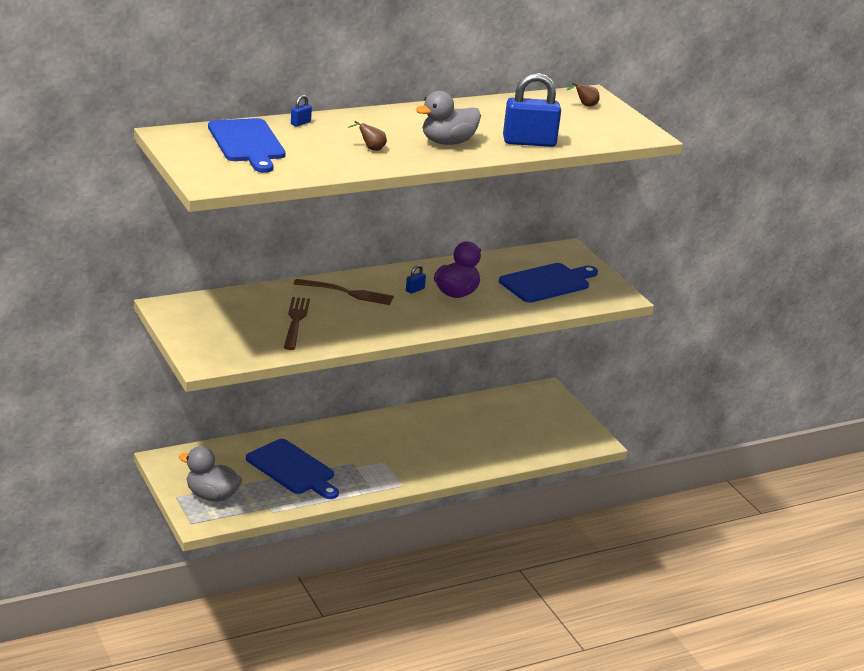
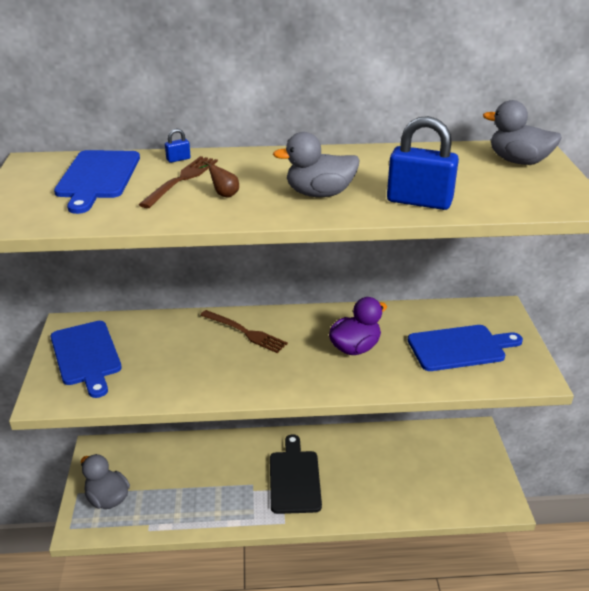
camera: 25 degrees right, 5 degrees up
(293, 469) = (195, 481): blue cutting board -> blue cutting board (86, 355)
(295, 321) = (171, 360): brown fork -> brown fork (182, 179)
(391, 452) = (294, 478): none -> black cutting board
(415, 290) = (314, 338): blue padlock -> none
(584, 105) = (518, 161): brown pear -> grey duck

